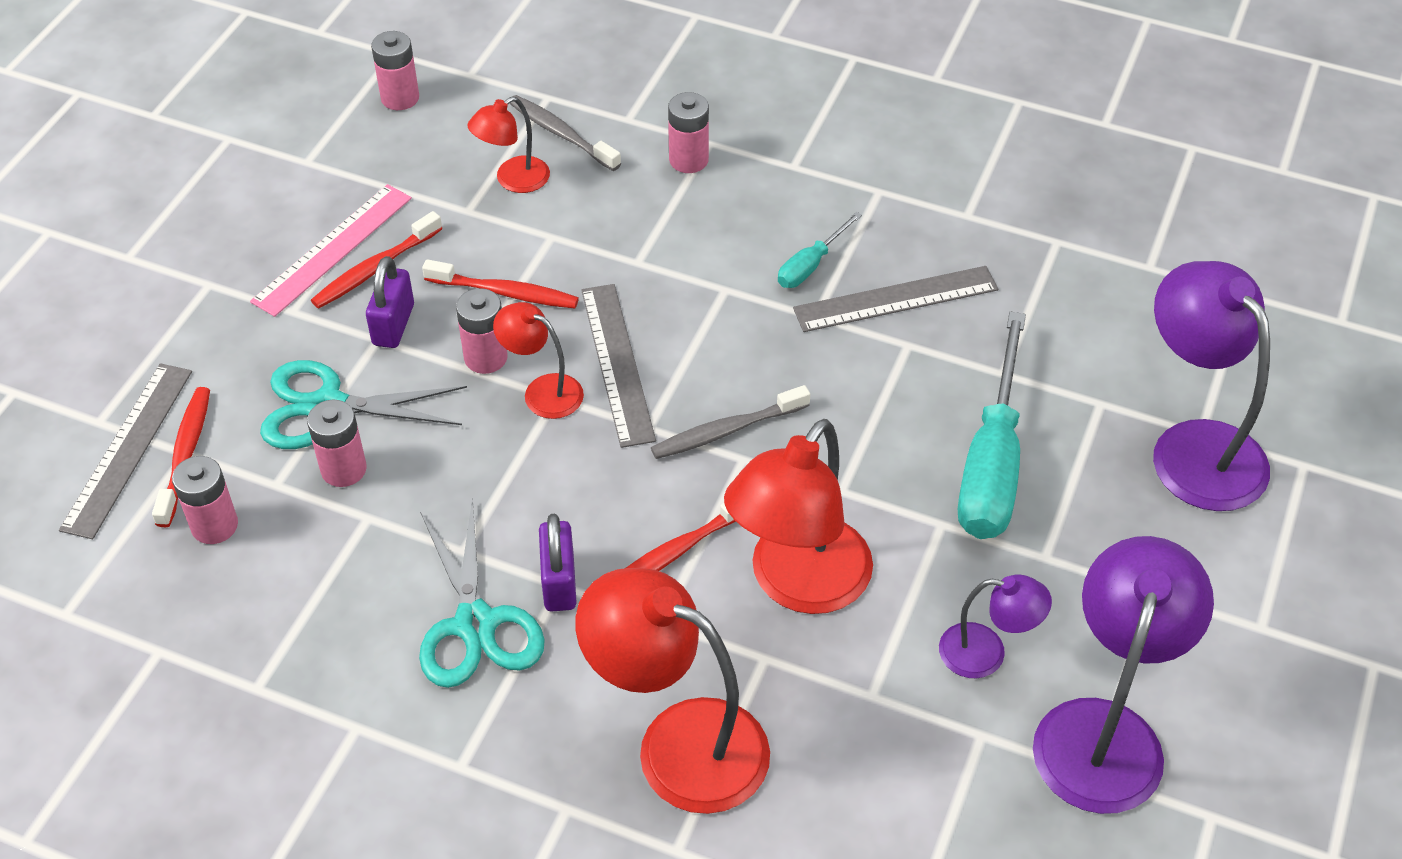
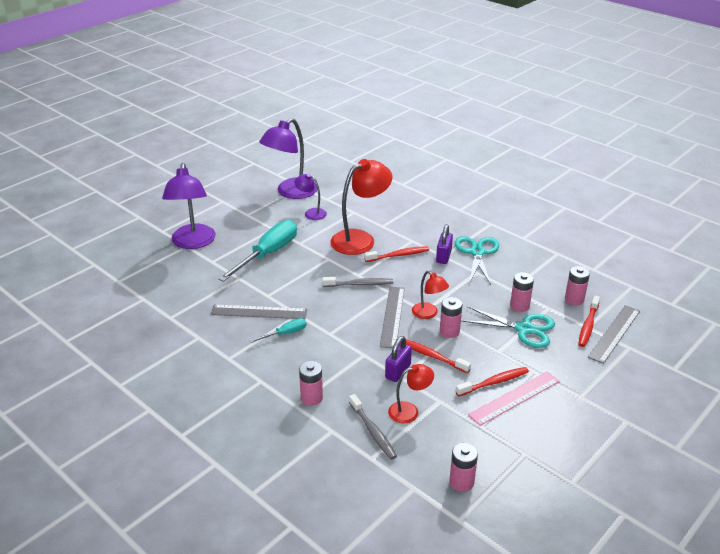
camera: 160 degrees left, 15 degrees down
(393, 325) = (489, 355): purple padlock -> purple padlock (398, 371)
(678, 743) = (420, 214): red lamp -> none

